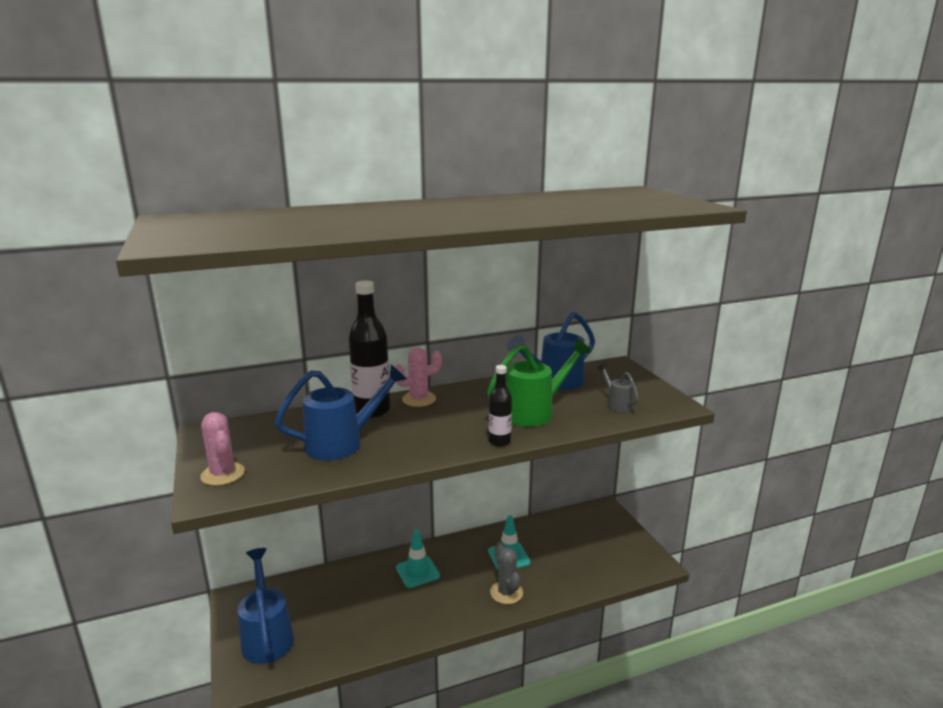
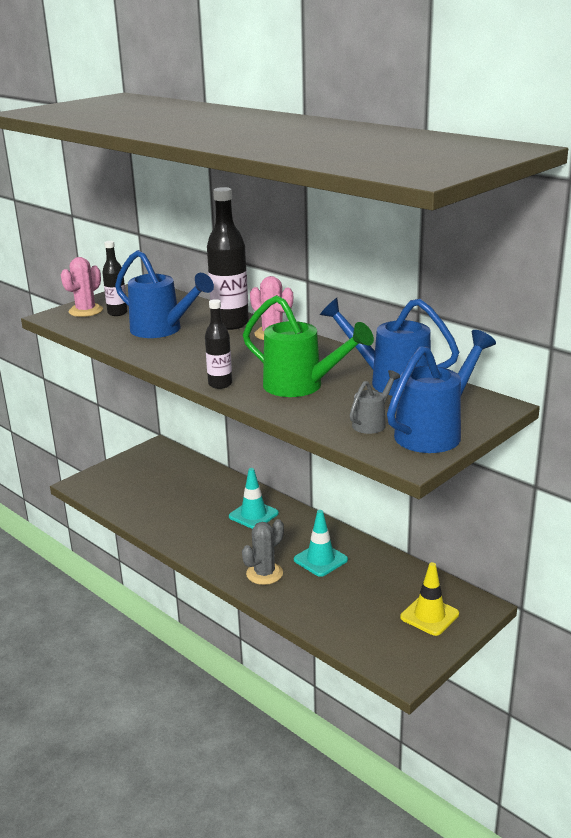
camera: 65 degrees right, 5 degrees up
(259, 457) = (117, 313): none -> black bottle
(267, 635) = (129, 475): blue watering can -> blue watering can (435, 432)
(604, 531) = (429, 615): none -> yellow traffic cone

